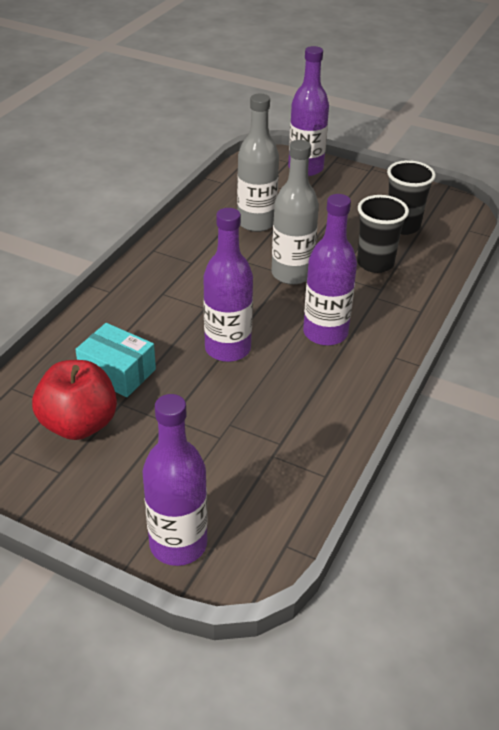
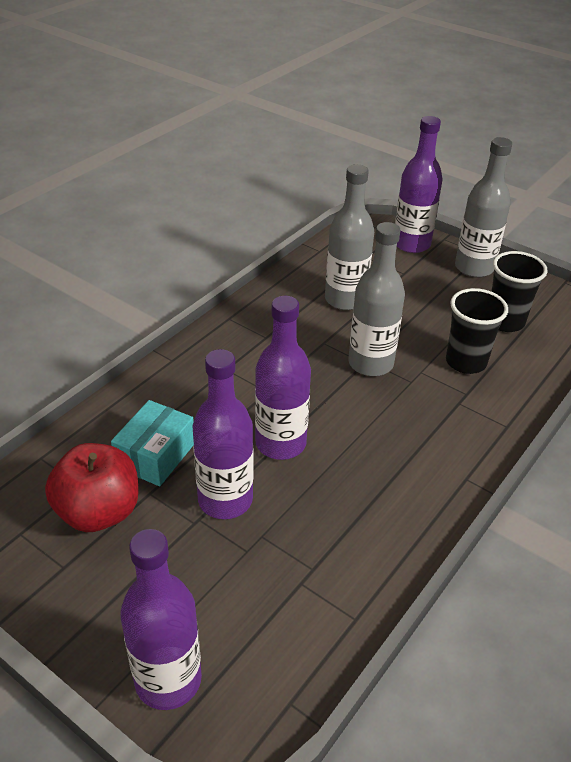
camera: 10 degrees right, 0 degrees up
(117, 372) = (156, 455): turquoise box -> turquoise box turned 75 degrees clockwise
(325, 333) = (392, 439): purple bottle -> purple bottle (225, 500)
(366, 183) = (474, 268): none -> grey bottle

